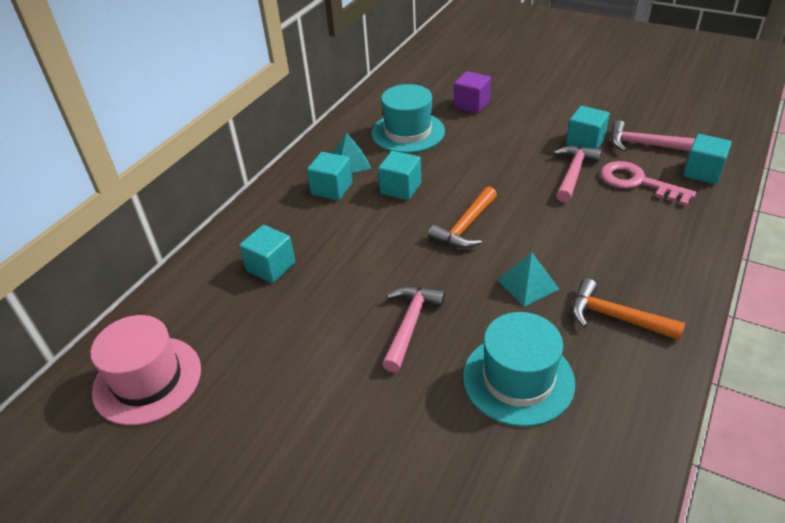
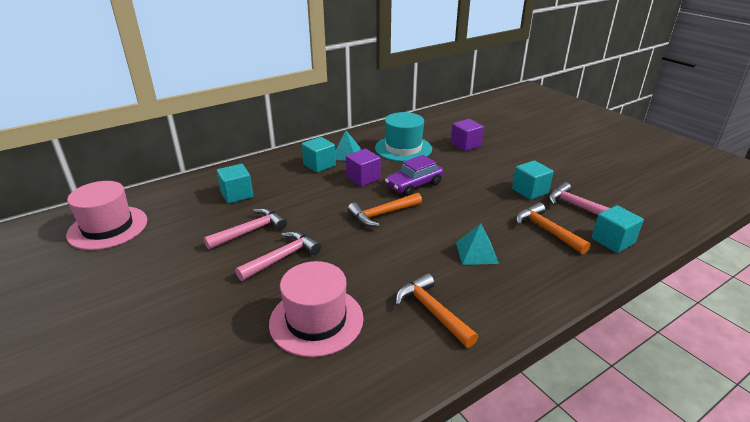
camera: 25 degrees right, 10 degrees down
(400, 188) = (363, 178): turquoise cube -> purple cube
(464, 177) = (414, 185): none -> purple car
(518, 379) = (316, 320): turquoise hat -> pink hat
(528, 284) = (388, 264): turquoise pyramid -> turquoise pyramid (476, 252)
(573, 173) = (499, 208): pink hammer -> pink hammer (250, 231)
(638, 183) = (546, 230): pink key -> orange hammer

